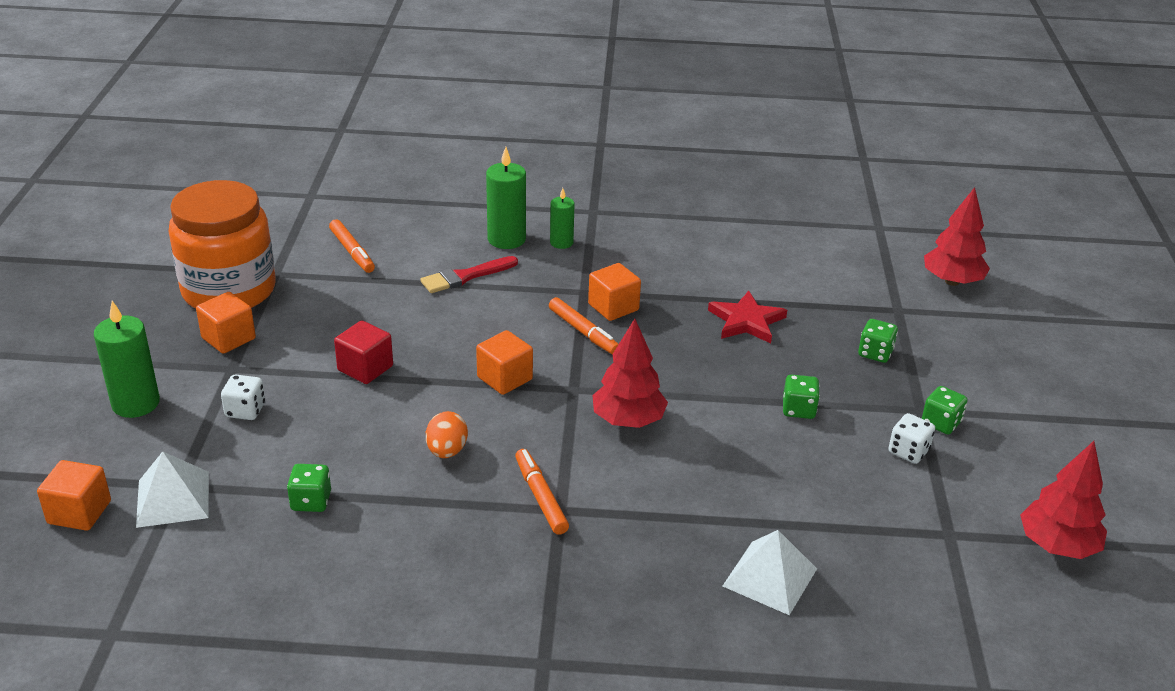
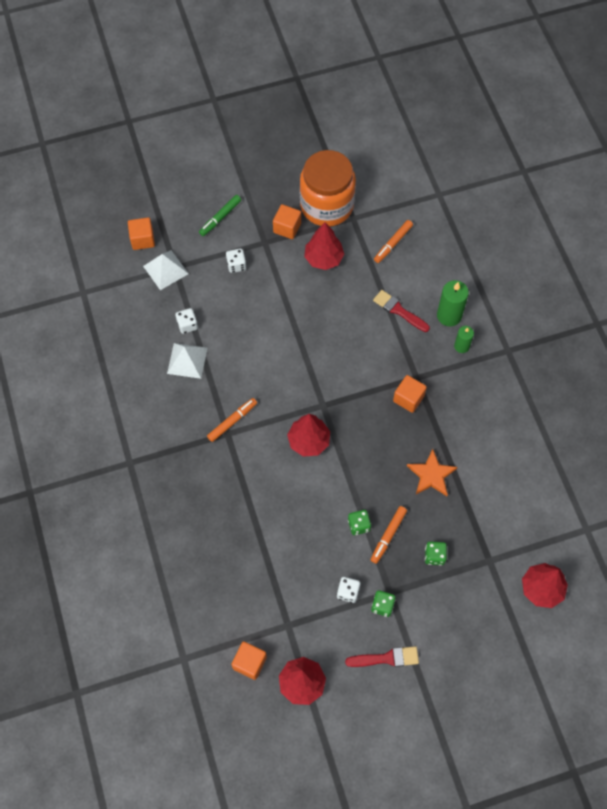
camera: 70 degrees right, 30 degrees up
(136, 403) = (220, 218): green candle -> green marker
(311, 501) = (187, 325): green dice -> white dice
(318, 318) = (323, 258): none -> red tree
(365, 368) = (293, 300): red cube -> none
(447, 451) = (247, 366): orange egg -> none
(504, 378) = (316, 368): orange cube -> orange cube (249, 663)
(583, 332) = (376, 391): orange marker -> orange marker (388, 536)
(746, 321) = (431, 475): red star -> orange star
(770, 577) = (220, 543): white pyramid -> white pyramid (187, 360)
(1028, 443) = (386, 658): none -> red brush

